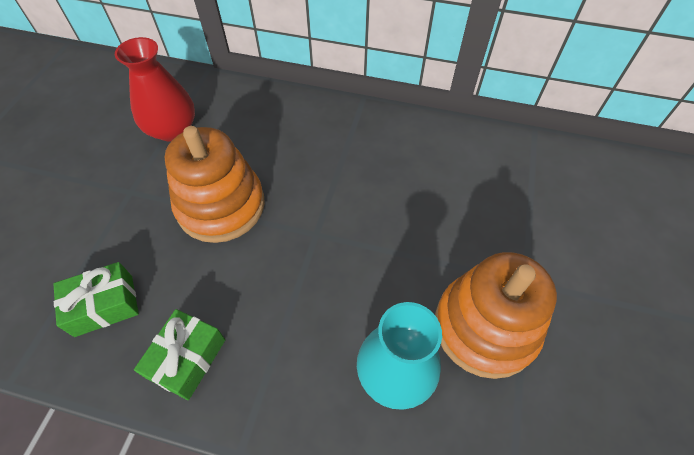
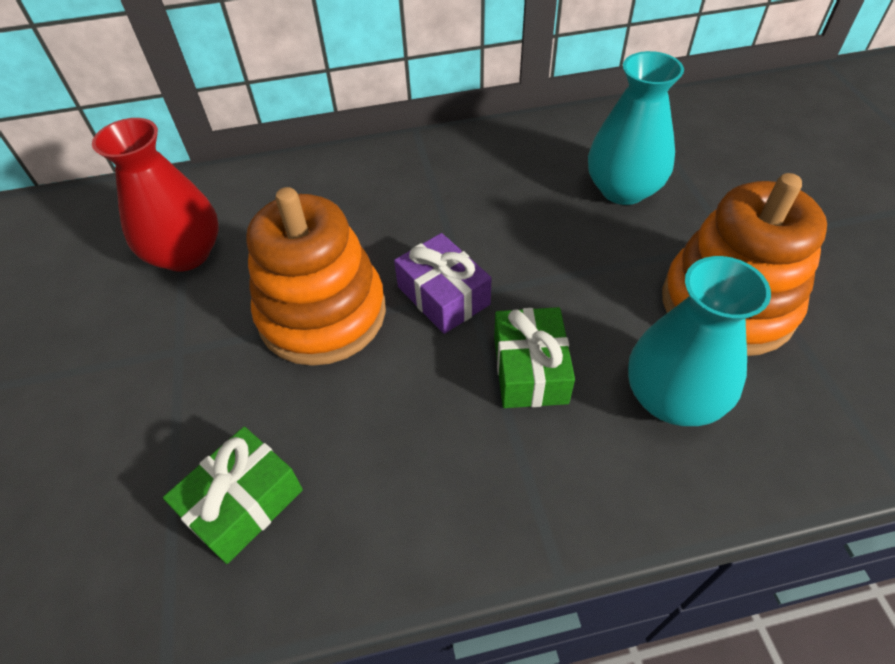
camera: 25 degrees left, 5 degrees down
(187, 359) = (411, 508): green gift -> green gift (530, 369)
(299, 227) = (443, 296): none -> purple gift
(474, 203) = (623, 189): none -> turquoise vase

